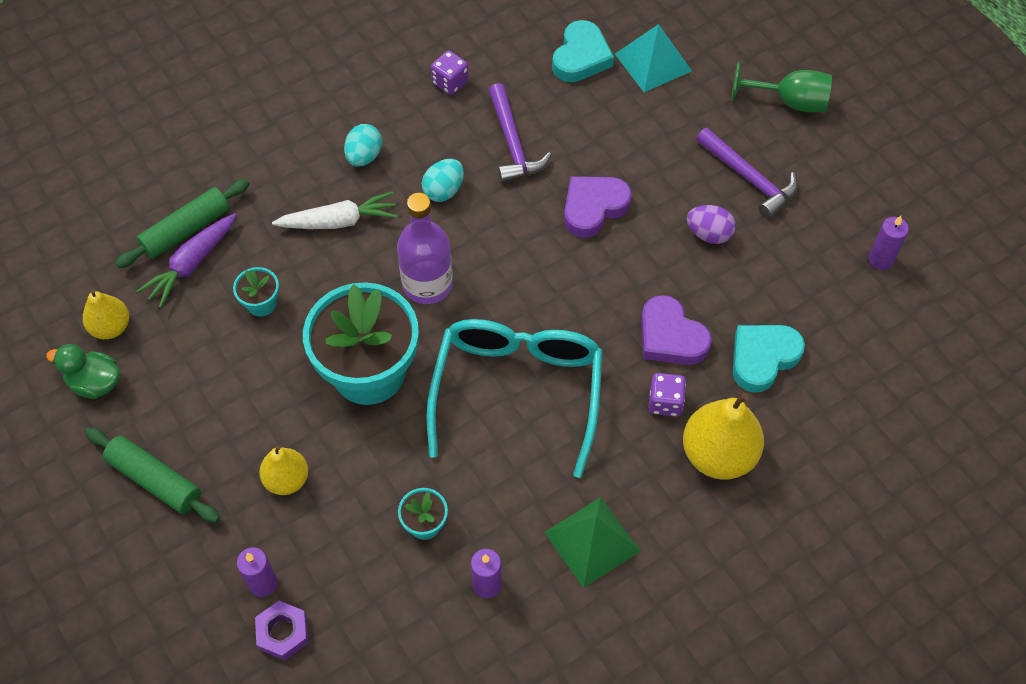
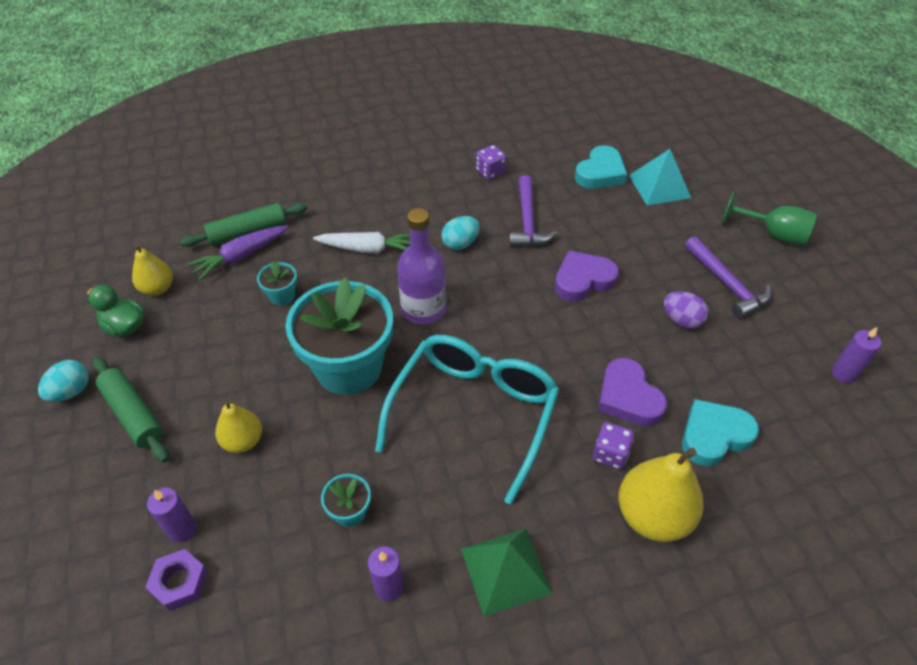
camera: 15 degrees right, 10 degrees down
(364, 156) = (405, 208): turquoise egg -> turquoise egg (71, 391)

